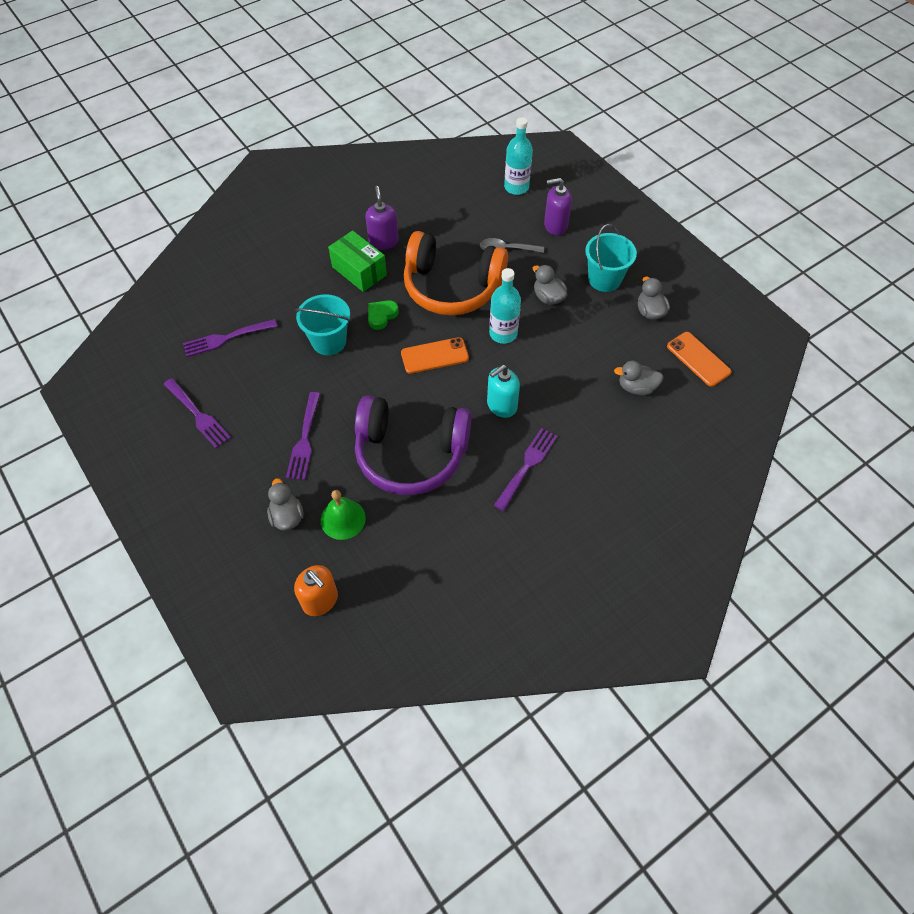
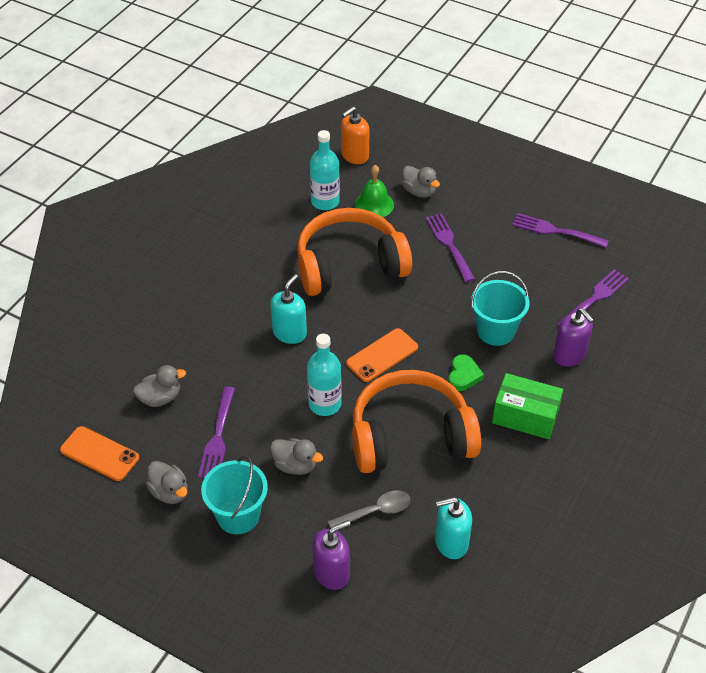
camera: 155 degrees right, 10 degrees down
(320, 600) = (354, 155): orange soap dispenser -> orange soap dispenser turned 60 degrees counterclockwise
(383, 241) = (526, 463): purple soap dispenser -> purple soap dispenser (569, 355)
(411, 454) = (349, 265): purple headphones -> orange headphones
(467, 215) = (451, 542): none -> turquoise soap dispenser
(516, 187) = (414, 618): turquoise bottle -> turquoise bottle (325, 202)
(527, 466) = (241, 291): purple fork -> purple fork (217, 437)

